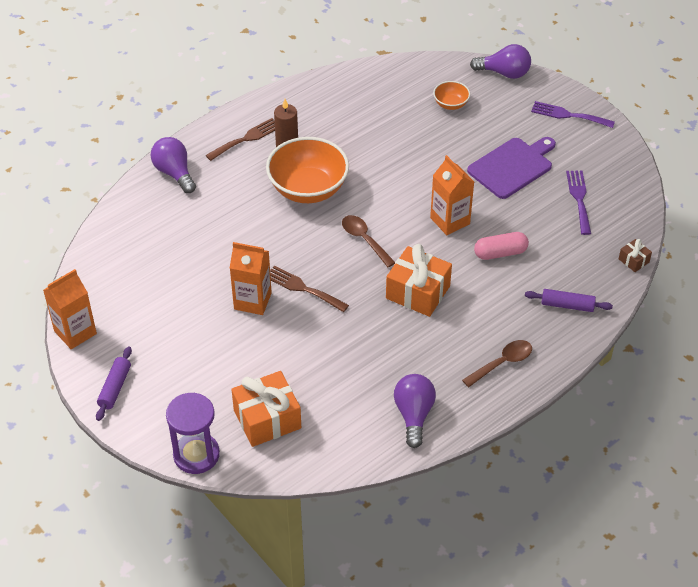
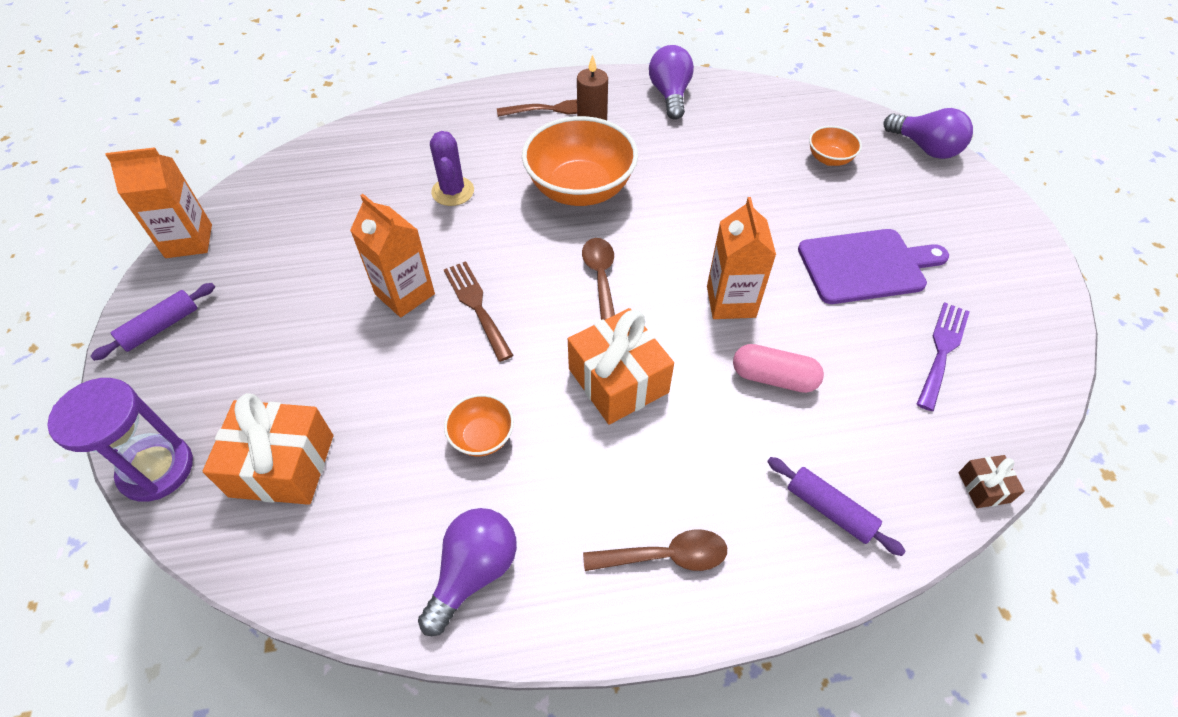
camera: 30 degrees right, 5 degrees up
(174, 173) = (450, 115): purple light bulb -> purple light bulb (670, 95)
(225, 225) = (453, 191): none -> purple cactus
(366, 354) = (482, 437): none -> orange bowl
(568, 115) = (988, 230): purple fork -> none

